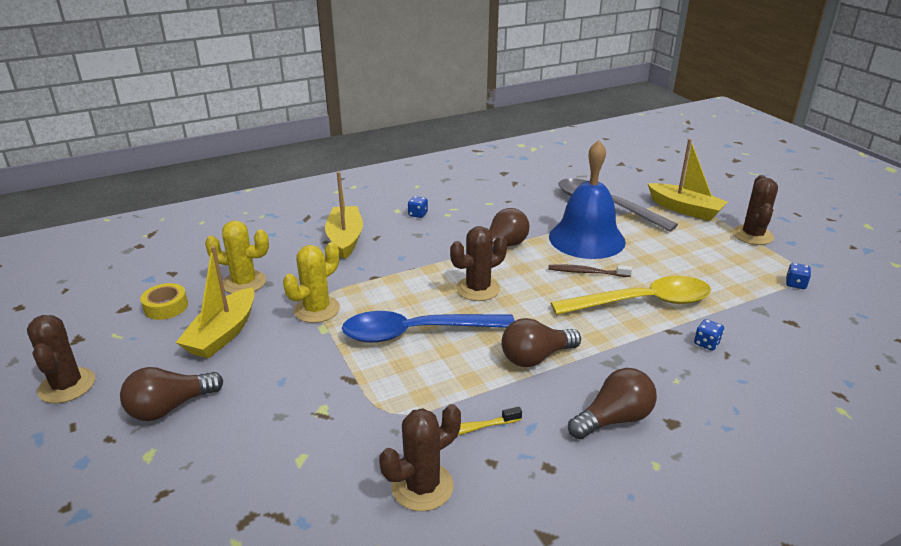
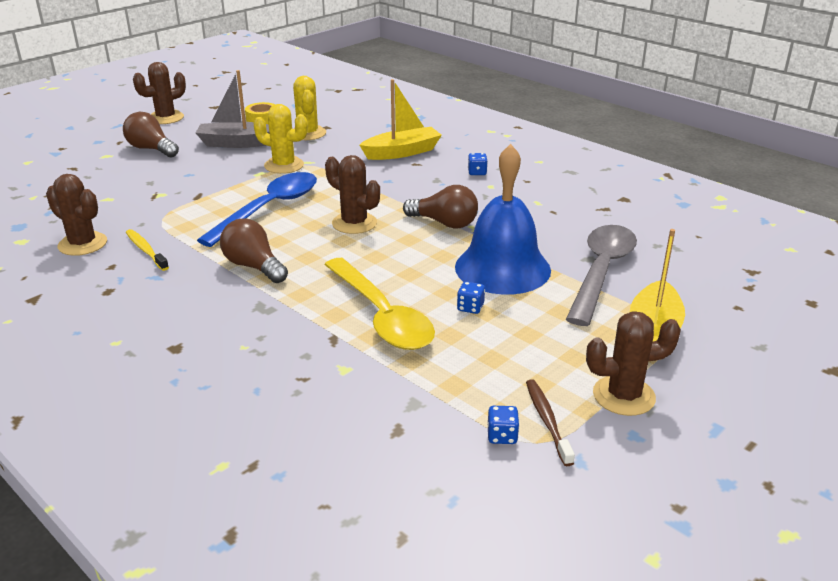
camera: 70 degrees right, 0 degrees up
(223, 334) = (237, 143): yellow boat -> grey boat
(416, 333) = (269, 209): blue spoon -> blue spoon turned 60 degrees clockwise
(586, 272) = (425, 276): brown toothbrush -> brown toothbrush (547, 421)
(614, 419) = (174, 315): brown light bulb -> none
(706, 343) = (318, 363): blue dice -> blue dice (470, 307)

